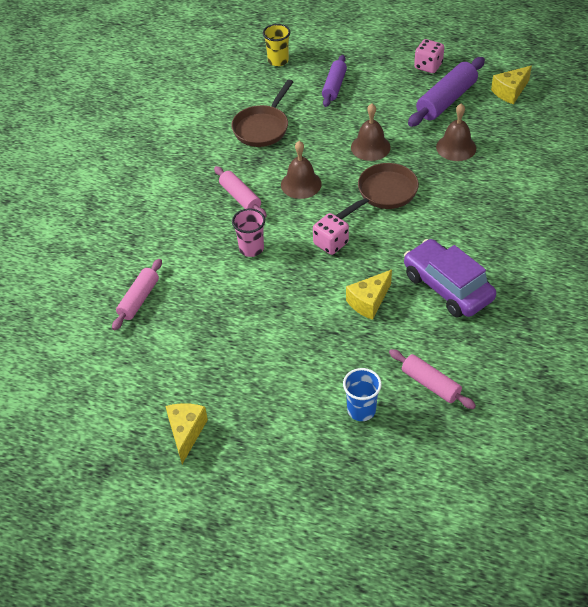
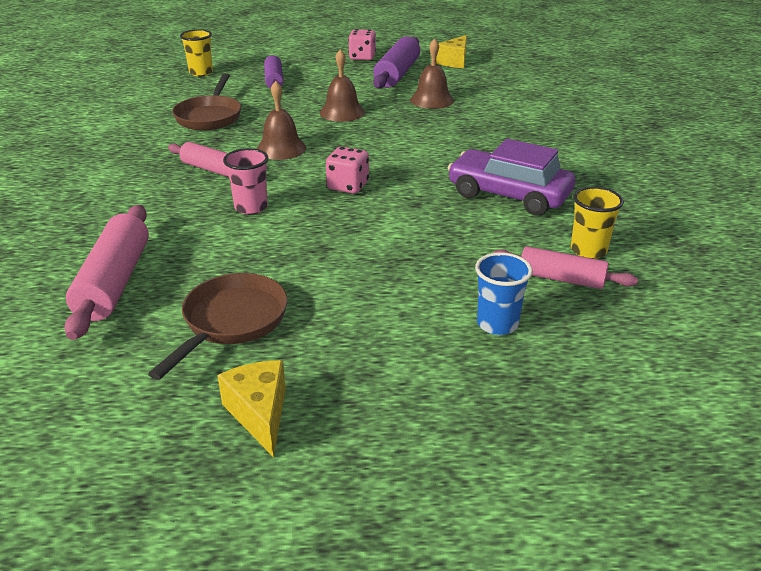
camera: 25 degrees left, 15 degrees down
(139, 299) = (114, 282): pink rolling pin -> pink rolling pin, size x1.56
(369, 302) = (429, 223): yellow cheese -> none
(383, 193) = (381, 140): brown pan -> brown pan (231, 322)
(469, 363) = (588, 250): none -> yellow cup

